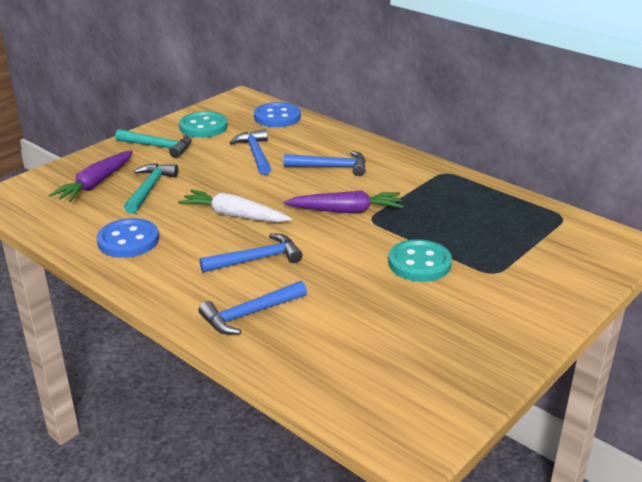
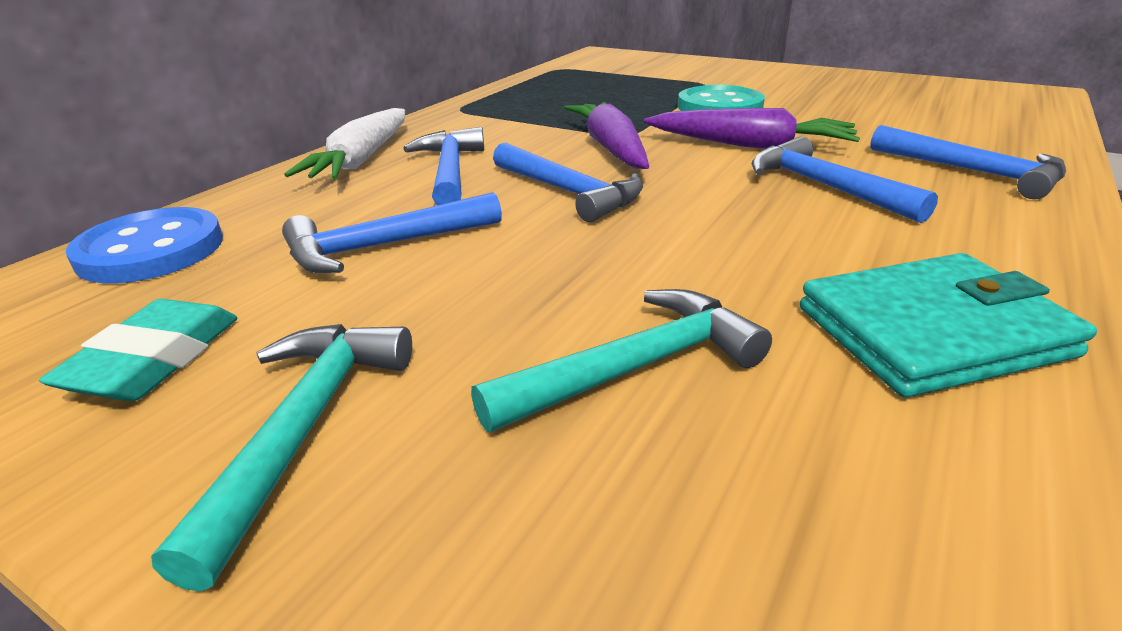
camera: 100 degrees left, 0 degrees up
(96, 184) = (664, 521): purple carrot -> purple carrot (750, 145)
(128, 240) = (932, 331): blue button -> turquoise wallet
(149, 188) = (635, 367): turquoise hammer -> turquoise hammer turned 150 degrees clockwise
(203, 127) = (154, 359): turquoise button -> turquoise eraser
(234, 215) = (695, 225): white carrot -> white carrot (362, 159)
(287, 192) = (569, 192): none -> blue hammer

